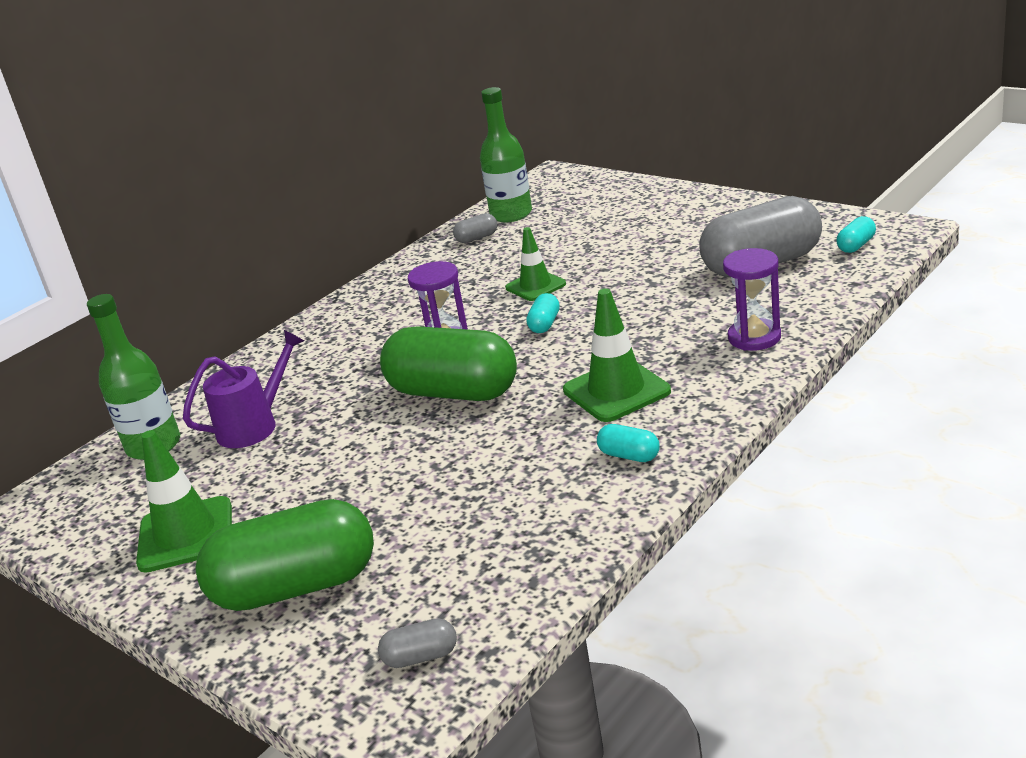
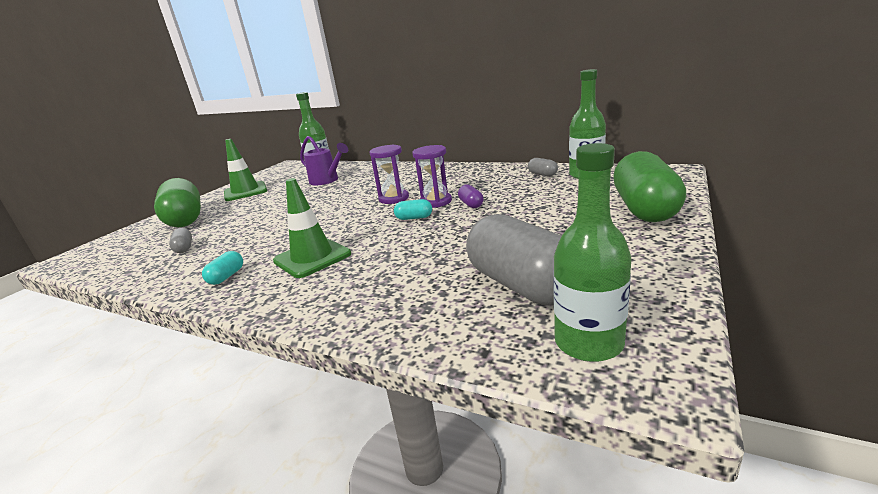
camera: 75 degrees right, 5 degrees down
(421, 657) = (101, 256): grey capsule -> grey capsule (184, 248)
(453, 392) = (336, 212): green capsule -> green capsule (644, 209)
(535, 286) = (471, 204): green traffic cone -> purple capsule
(754, 337) = (372, 302): purple hourglass -> purple hourglass (436, 202)
(856, 246) = (588, 343): turquoise capsule -> green bottle

